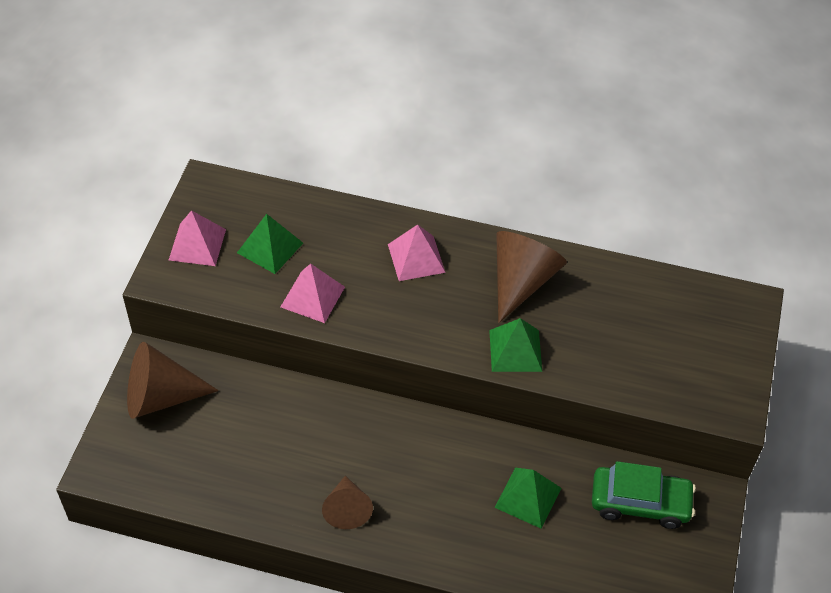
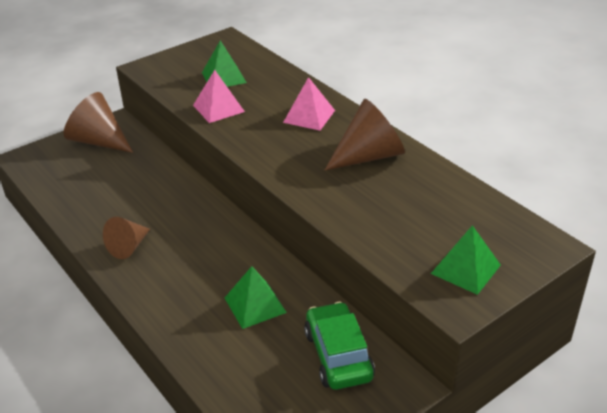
camera: 40 degrees right, 15 degrees down
(197, 244) = (184, 61): pink pyramid -> none
(515, 350) = (318, 189): green pyramid -> green pyramid (466, 269)
(640, 502) = (338, 355): green car -> green car turned 150 degrees counterclockwise

